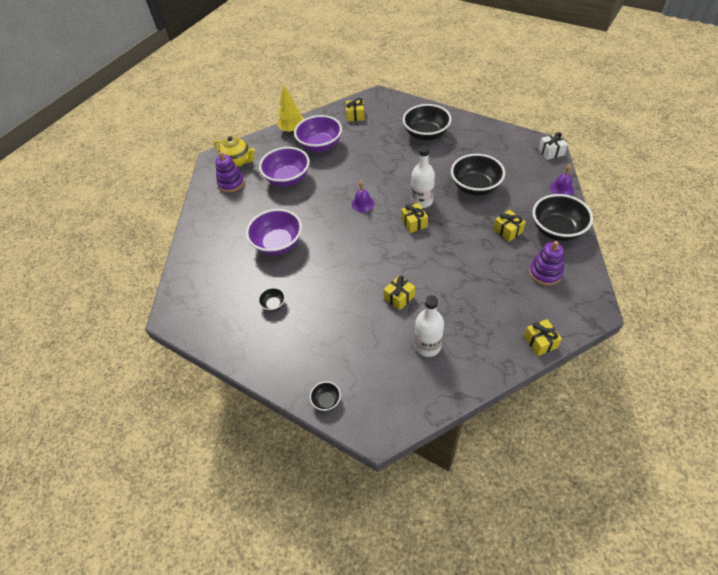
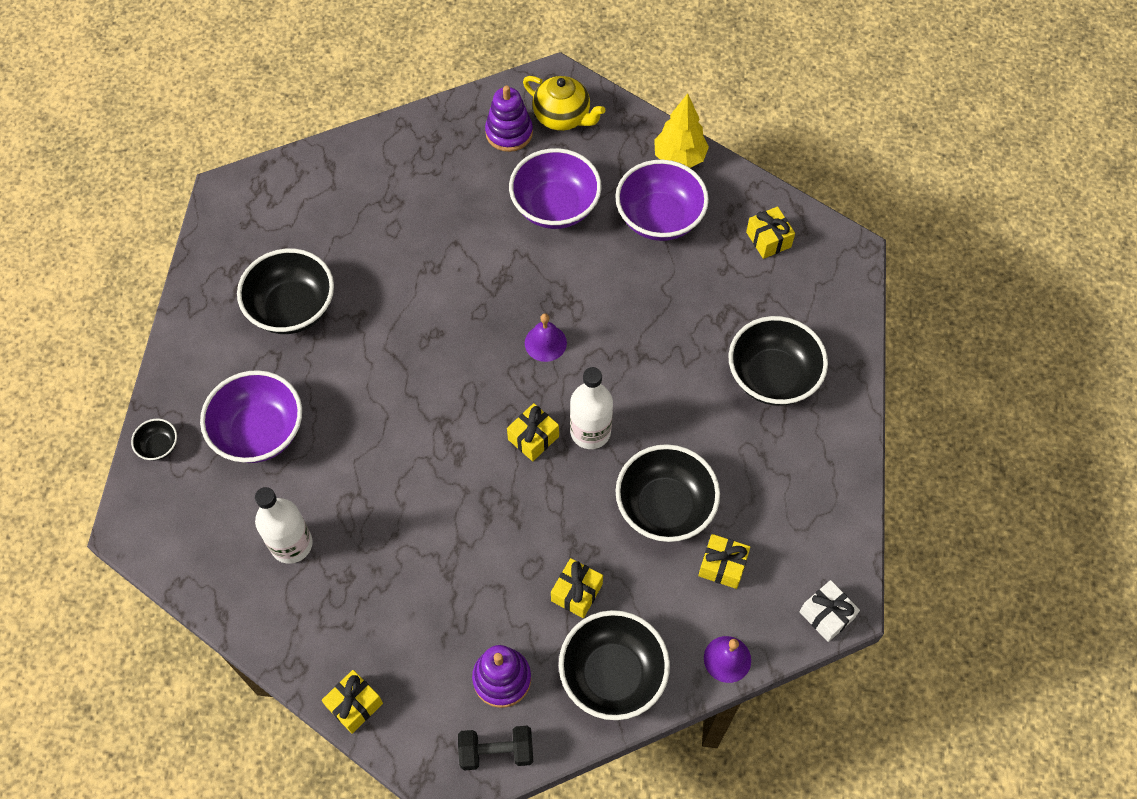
camera: 60 degrees right, 10 degrees up
(238, 161) = (563, 117): yellow teapot -> yellow teapot turned 60 degrees counterclockwise
(273, 304) = (292, 308): black bowl -> black bowl, size x2.21
(278, 244) = (408, 260): purple bowl -> purple bowl (259, 432)
(399, 297) = (367, 472): yellow gift -> yellow gift (722, 566)
(585, 286) = (496, 752): none -> black dumbbell

